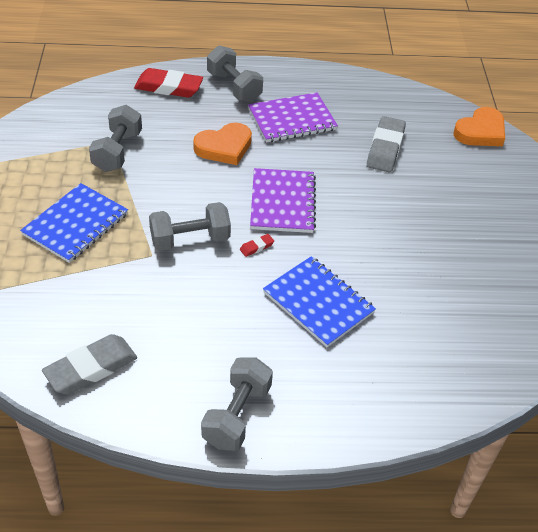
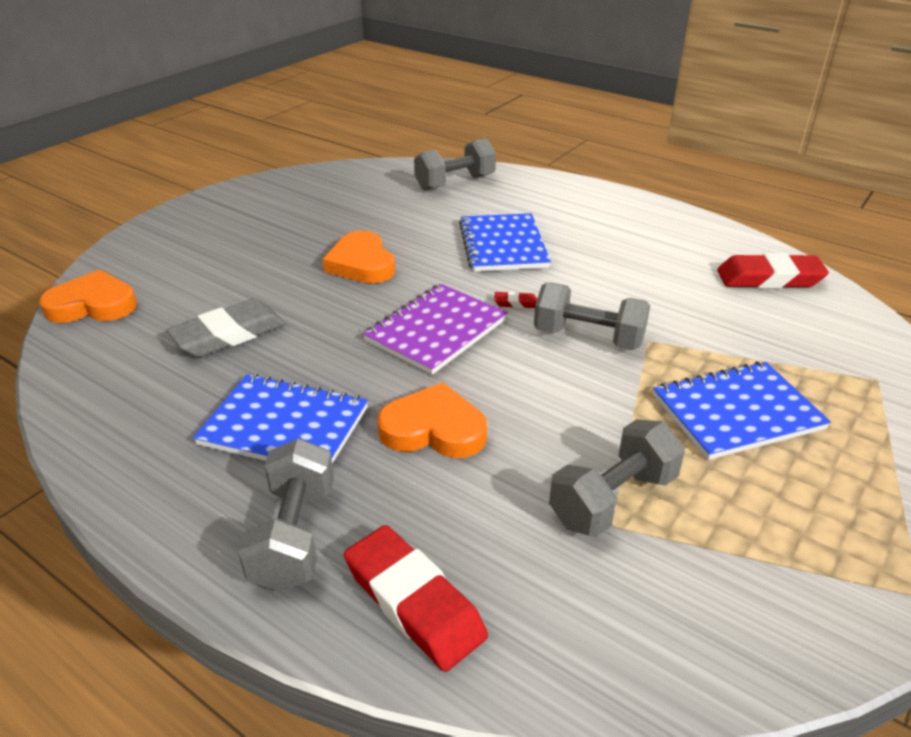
camera: 140 degrees left, 10 degrees down
(91, 368) = (769, 278): grey eraser -> red eraser
(237, 415) = (646, 215): grey dumbbell -> grey dumbbell (455, 183)
(292, 120) = (284, 426): purple notebook -> blue notebook
(389, 232) = (361, 264): none -> orange heart

